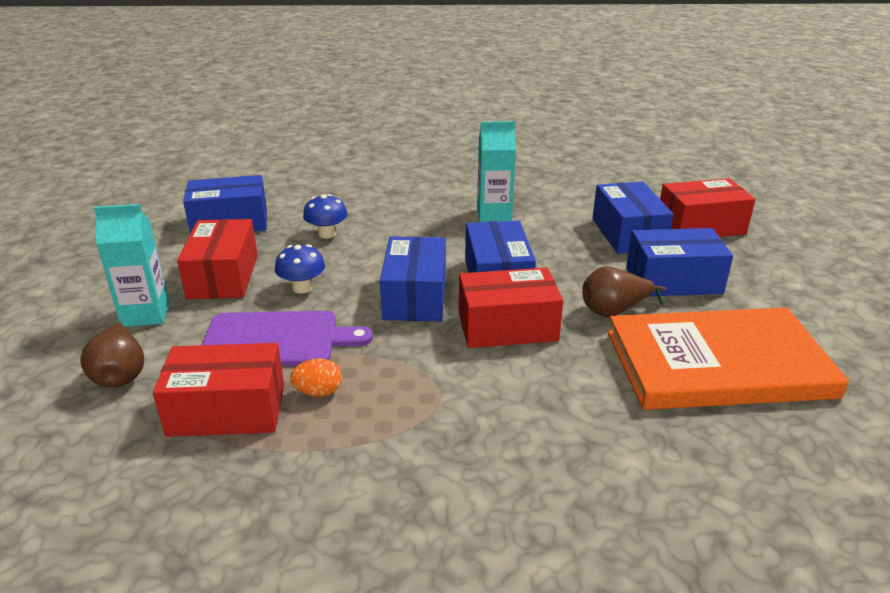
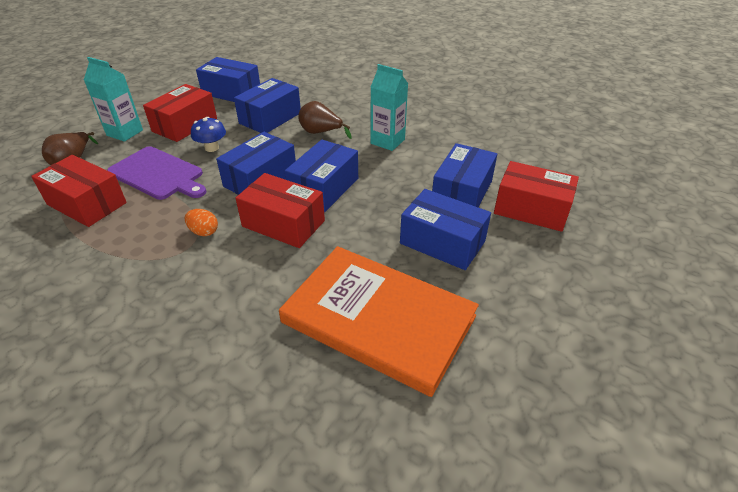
camera: 35 degrees right, 10 degrees up
(318, 392) = (135, 215): orange egg -> orange egg (204, 232)
(327, 234) = (270, 118): blue mushroom -> blue box
(614, 311) = (365, 245): brown pear -> brown pear (321, 132)

